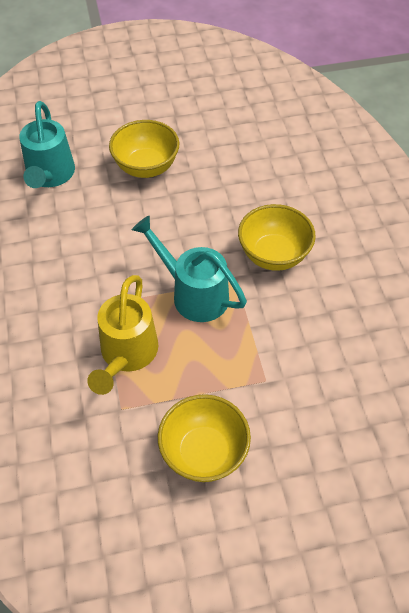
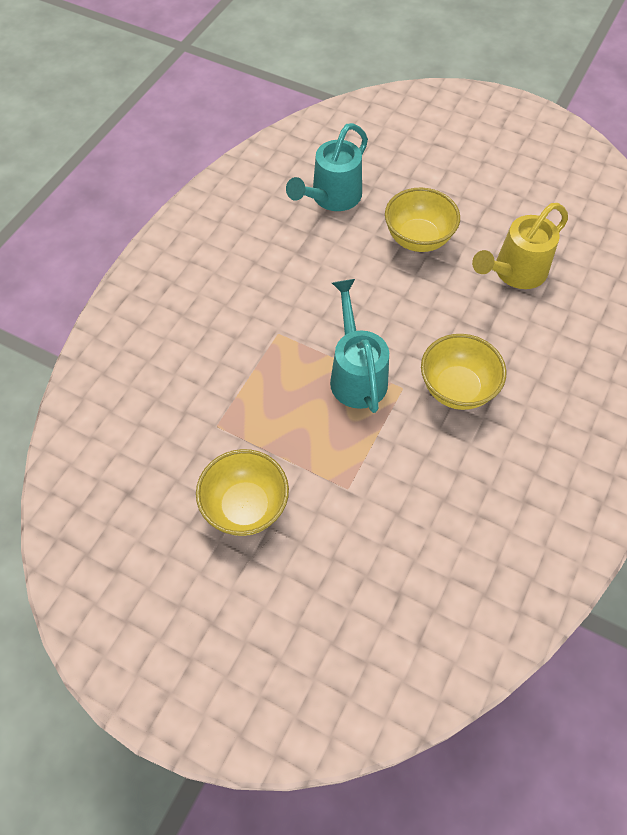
camera: 40 degrees right, 5 degrees up
(126, 354) = (258, 386): yellow watering can -> yellow watering can (515, 272)

